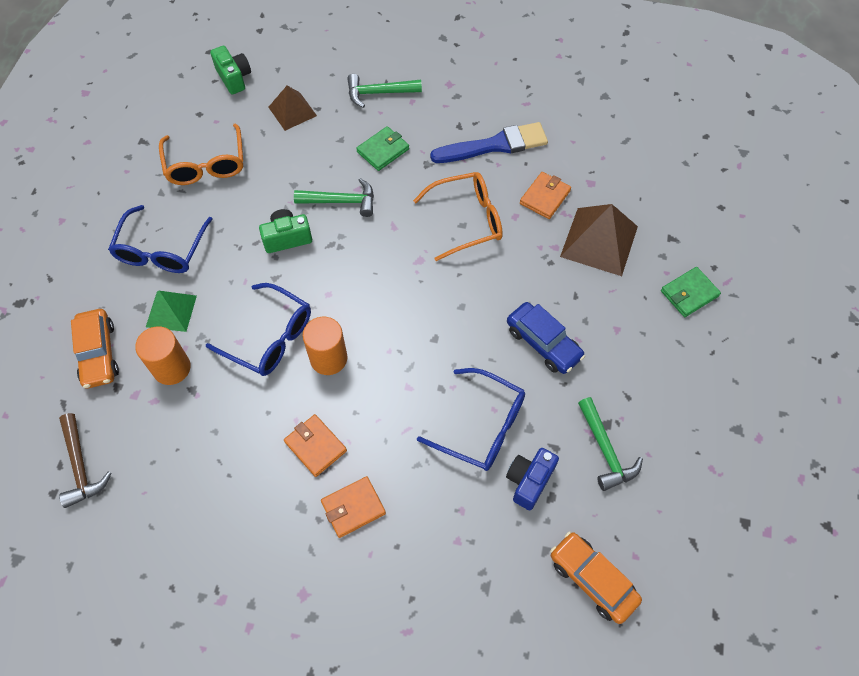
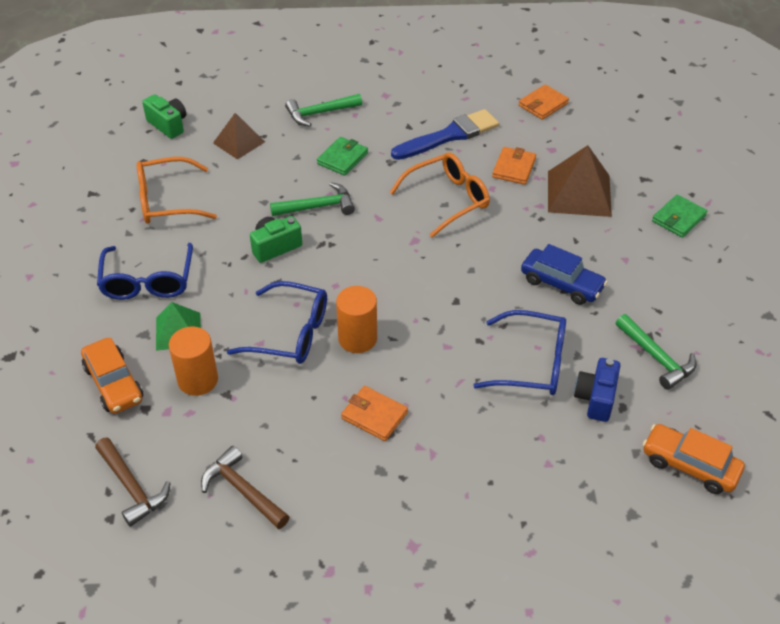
camera: 15 degrees left, 15 degrees down
(173, 495) = (242, 490): none -> brown hammer
(206, 164) = (167, 201): orange glasses -> orange glasses turned 105 degrees clockwise
(353, 508) = (433, 459): orange wallet -> orange wallet (543, 104)

